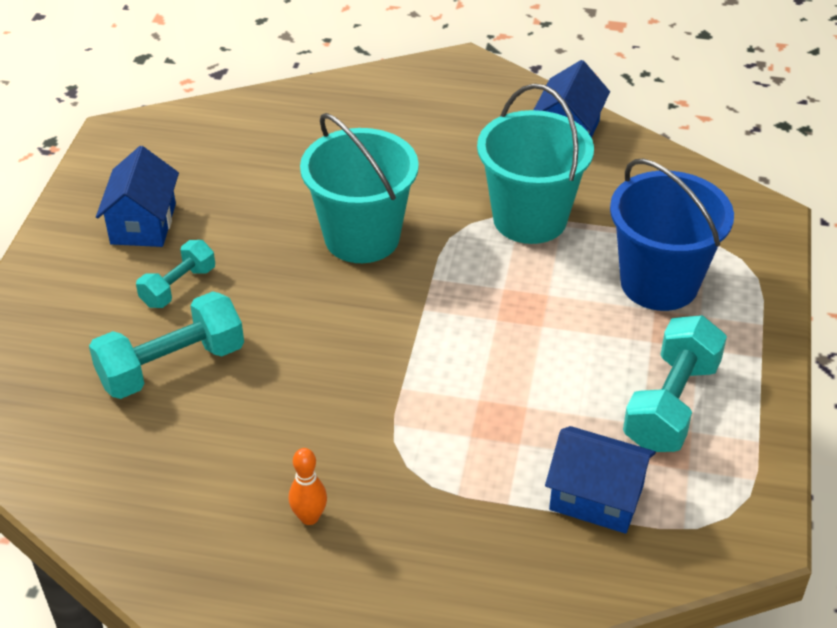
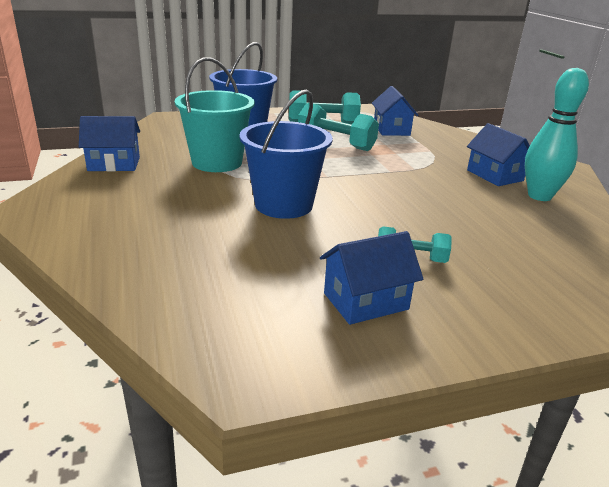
camera: 120 degrees left, 15 degrees down
(172, 366) = (475, 237): turquoise dumbbell -> turquoise dumbbell (336, 143)
(210, 522) = (539, 196): none -> turquoise bowling pin
(309, 517) = (494, 175): orange bowling pin -> blue house
(362, 237) = (283, 205): turquoise bucket -> blue bucket

